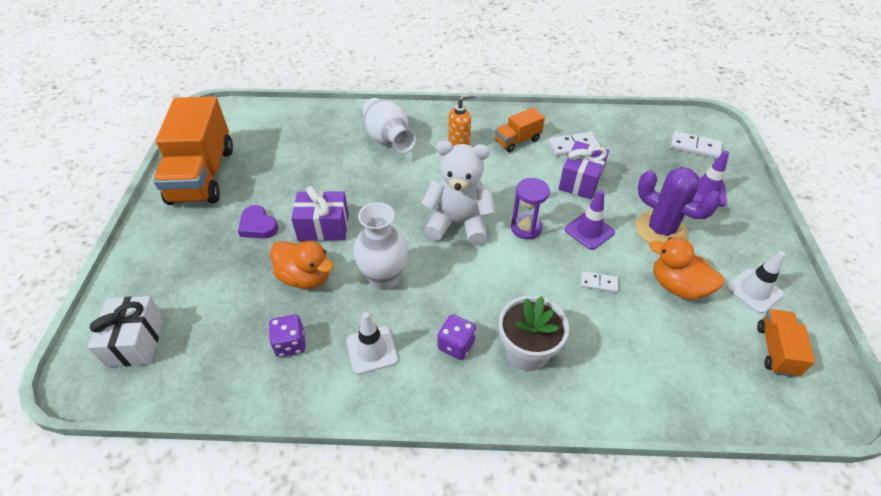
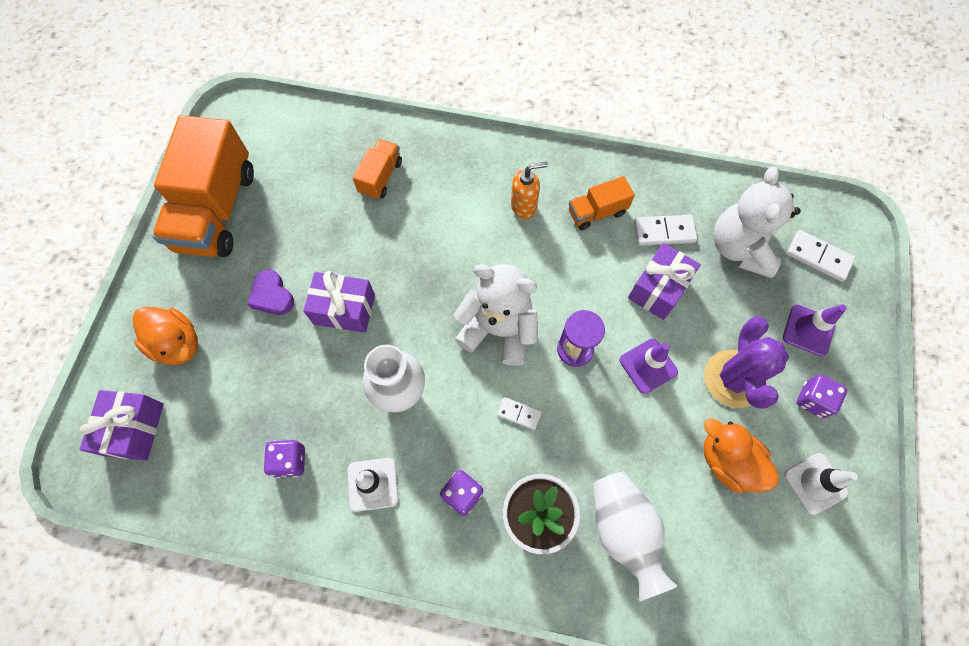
camera: 10 degrees right, 20 degrees up
(136, 341) = (134, 429): white gift -> purple gift
(305, 277) = (316, 377): orange duck -> orange duck (177, 344)
(388, 139) = (439, 186): white vase -> white vase (624, 531)
(598, 283) = (638, 441): white domino -> white domino (519, 413)
(634, 148) = (739, 248): none -> white teddy bear
(660, 230) = (733, 379): purple cactus -> purple cactus turned 45 degrees clockwise
(728, 235) = (813, 400): none -> purple dice
(776, 350) = (810, 564): orange truck -> orange truck (380, 177)

